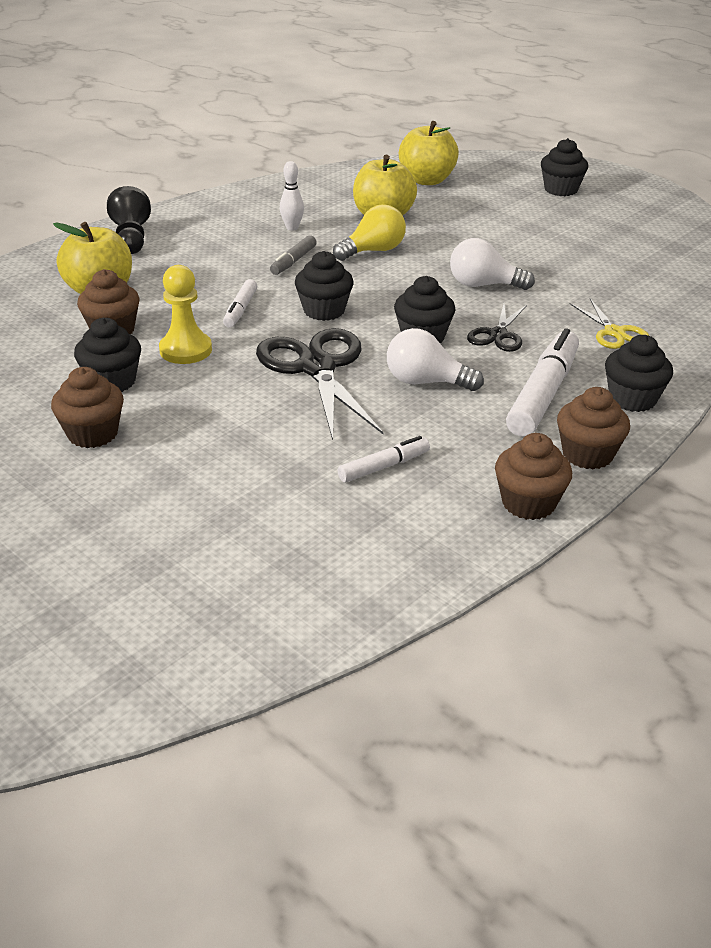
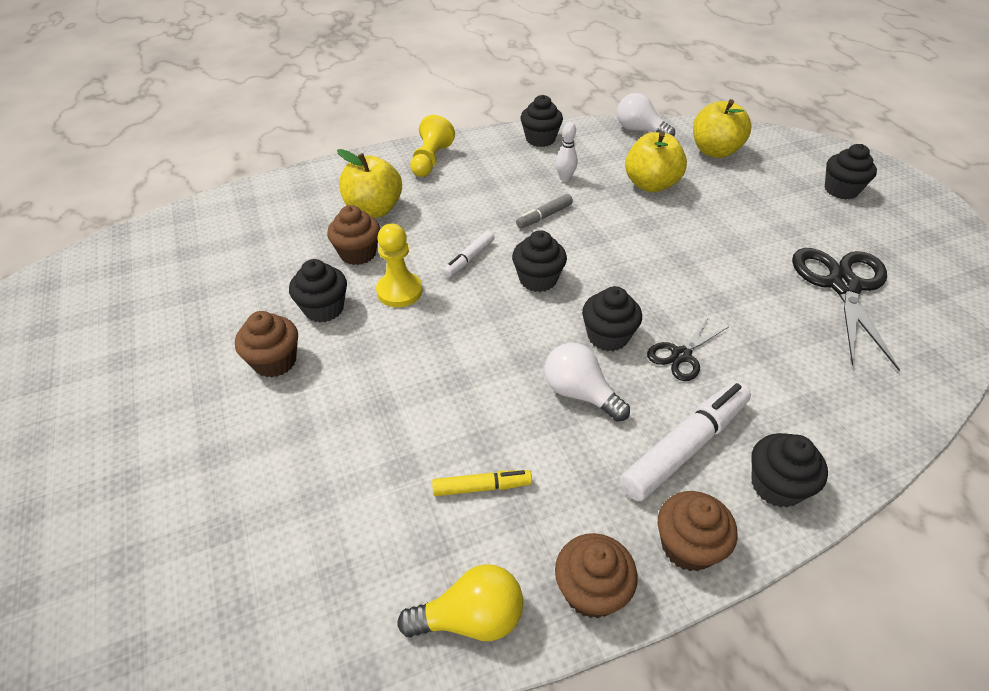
camera: 25 degrees right, 10 degrees up
(131, 238) = (431, 160): black pawn -> yellow pawn
(241, 200) = (540, 139): none -> black cupcake
(317, 367) = (493, 344): black scissors -> black scissors (843, 286)
(373, 251) = (620, 221): yellow light bulb -> yellow light bulb (471, 618)
(383, 466) = (481, 487): white marker -> yellow marker
(483, 285) = (700, 289): white light bulb -> white light bulb (639, 130)
(614, 332) = (803, 387): yellow scissors -> none

